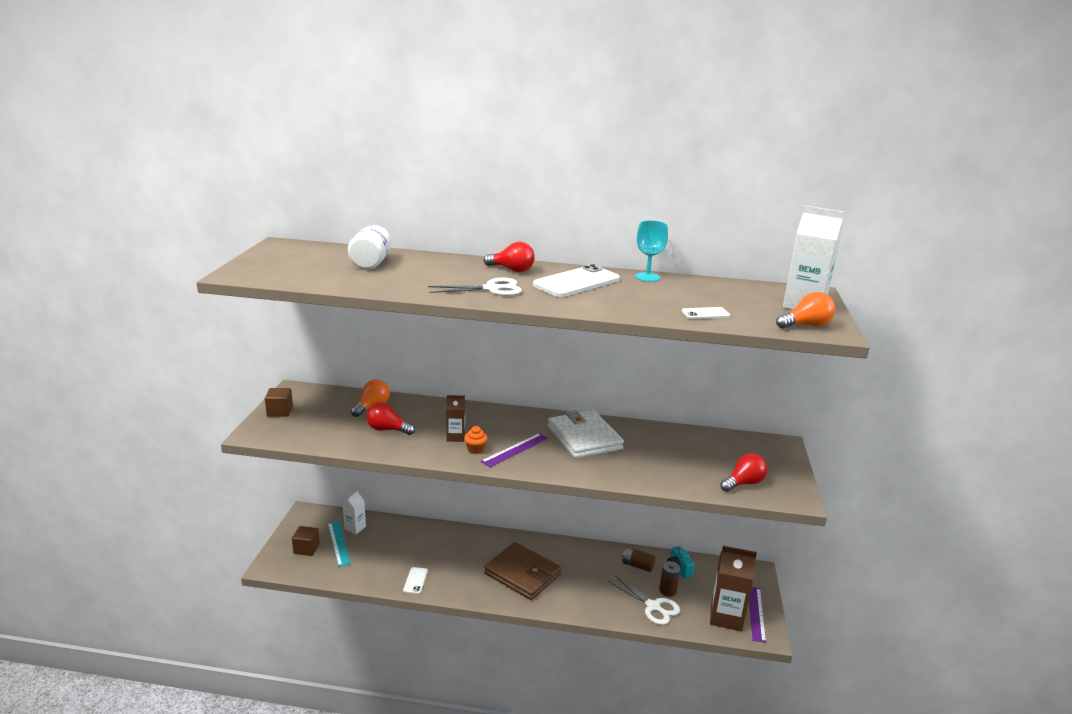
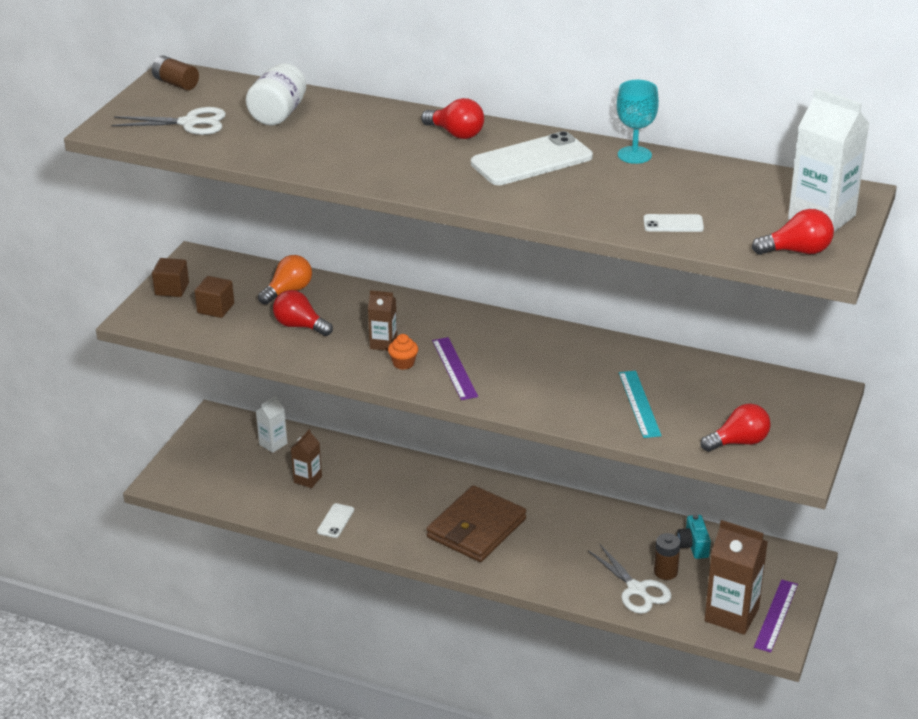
camera: 15 degrees right, 10 degrees up
(306, 549) = (207, 465): brown cube -> brown cube (215, 308)
(338, 543) = (248, 462): turquoise ruler -> turquoise ruler (639, 404)
(387, 551) = (307, 479): none -> brown carton
(491, 289) = (414, 167): white scissors -> white scissors (189, 123)
(515, 450) = (454, 368): purple ruler -> purple ruler turned 75 degrees counterclockwise
(522, 574) = (476, 528): brown wallet -> brown wallet turned 75 degrees clockwise
(584, 438) = (552, 359): white wallet -> none
(637, 565) = (637, 535): brown battery -> brown battery (176, 83)
(806, 325) = (797, 251): orange light bulb -> red light bulb

